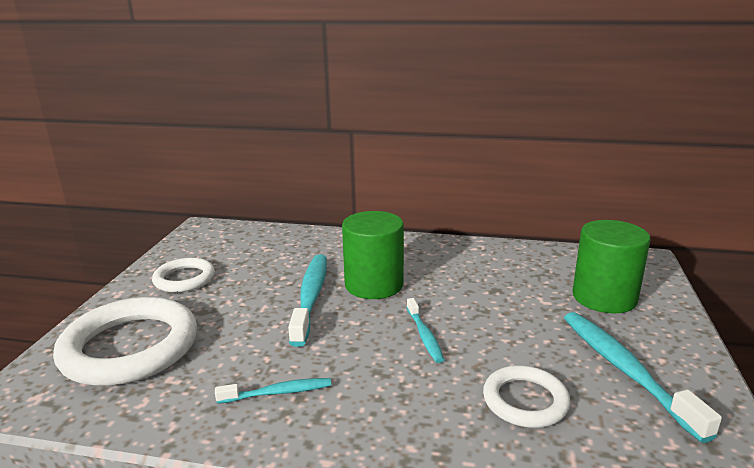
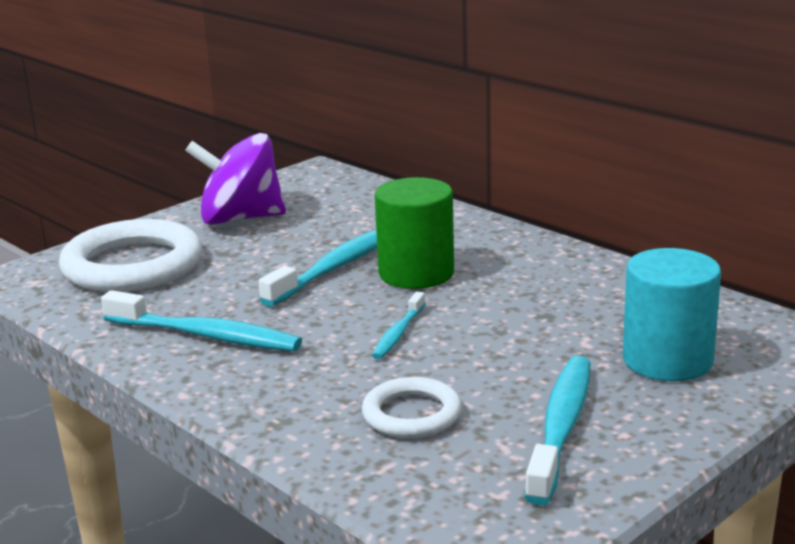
camera: 35 degrees right, 0 degrees up
(184, 279) = (240, 218): white ring -> purple spinning top
(278, 393) = (206, 336): turquoise toothbrush -> turquoise toothbrush, size x1.82
(604, 297) = (667, 360): green cylinder -> turquoise cylinder

